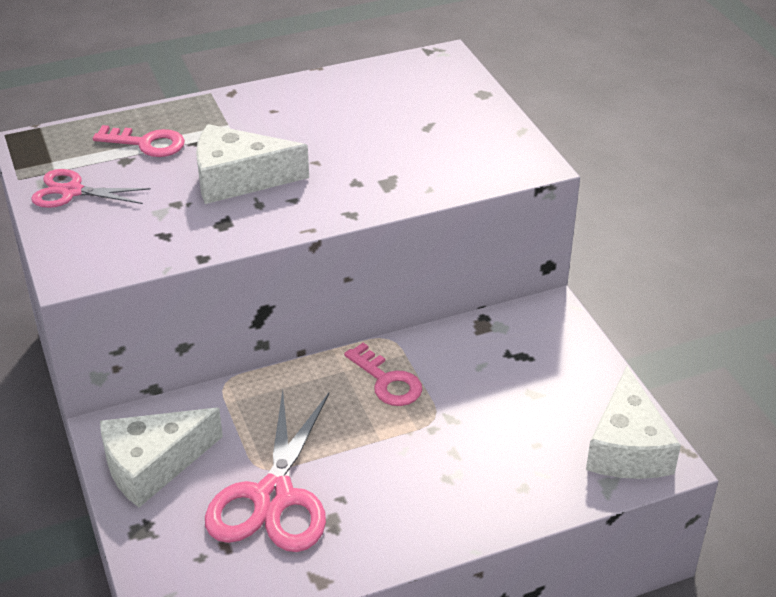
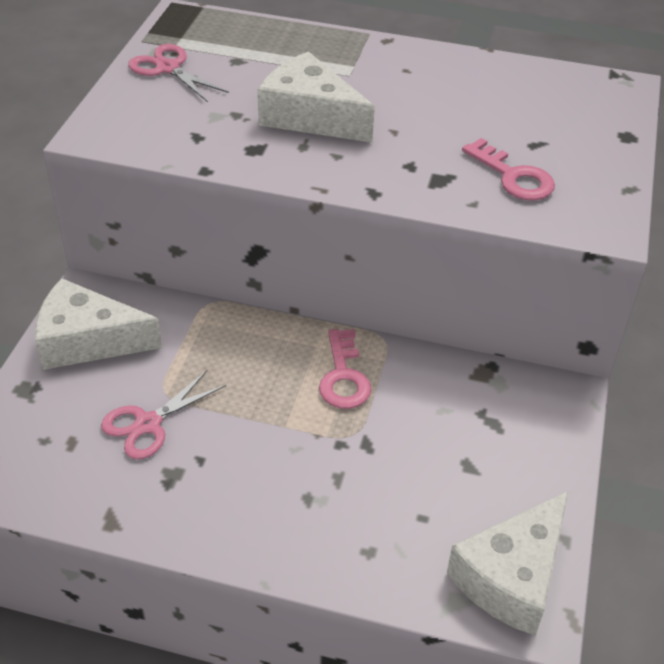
camera: 35 degrees right, 5 degrees up
(146, 143) = (269, 54): pink key -> pink key (513, 176)
(273, 497) = (148, 424): pink scissors -> pink scissors, size x0.57

